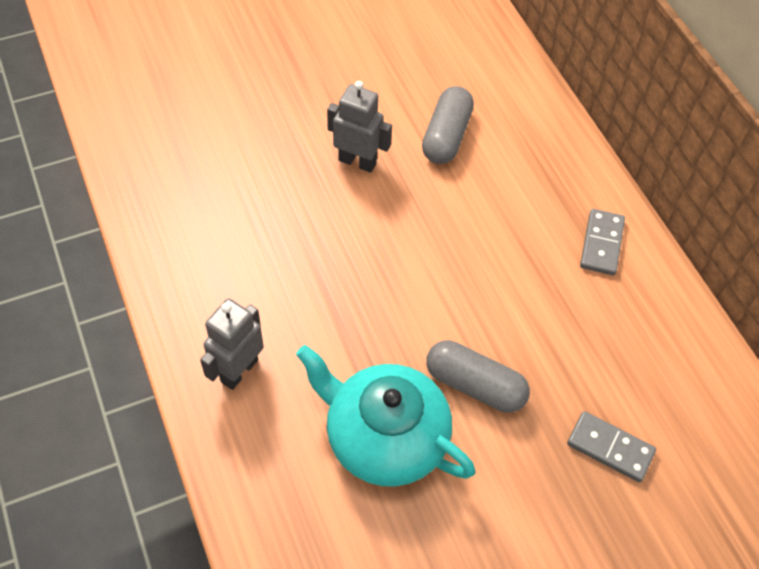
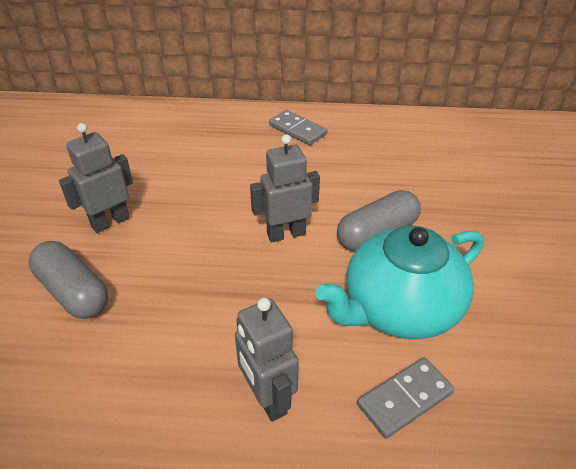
camera: 60 degrees left, 15 degrees down
(426, 305) = (286, 234): none -> grey robot
(446, 136) = (138, 164): grey capsule -> grey capsule (73, 292)
(610, 448) = (463, 186): grey domino -> grey domino (405, 399)

